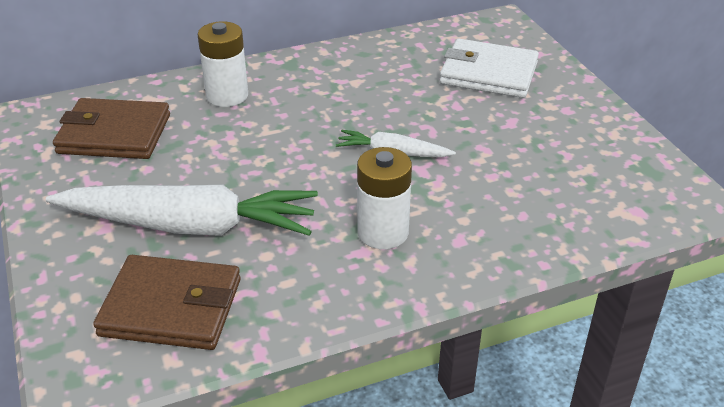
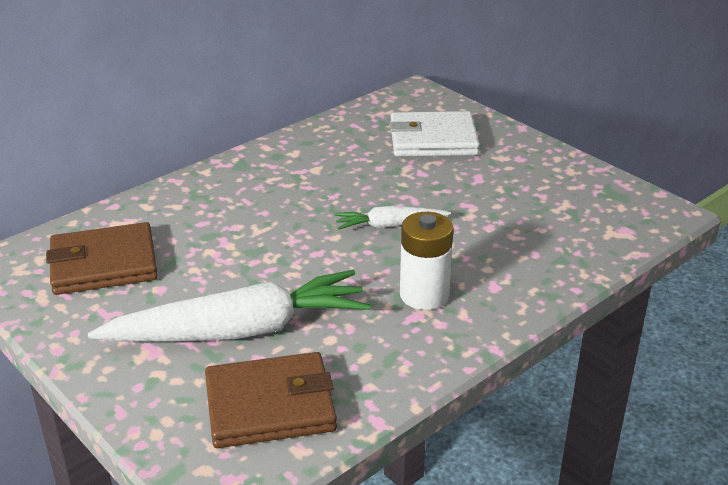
camera: 20 degrees left, 5 degrees down
(227, 96) = (197, 205): white battery -> none

